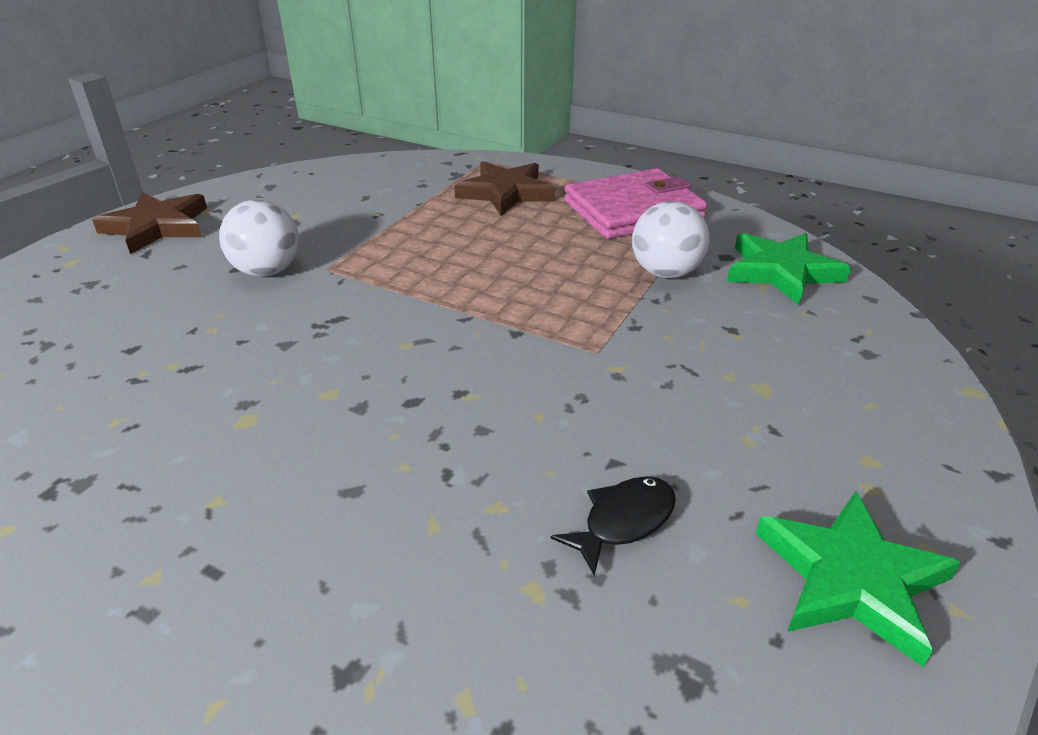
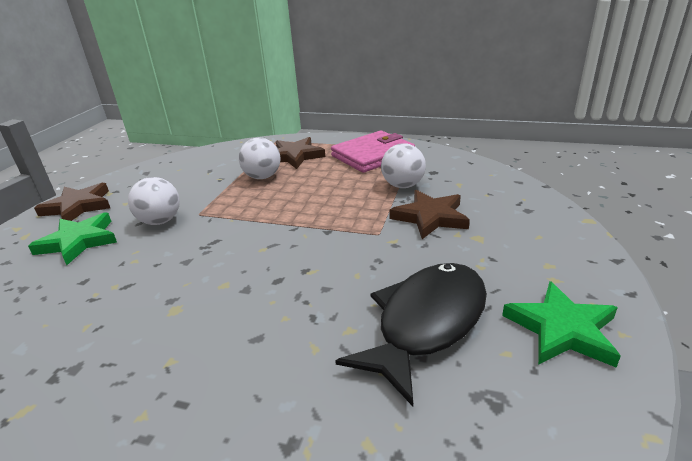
camera: 10 degrees left, 5 degrees down
(443, 221) = (262, 177): none -> white ball
(623, 521) = (426, 323): black fish -> black fish, size x2.23
(693, 337) = (430, 217): none -> brown star
(781, 272) = (466, 175): green star -> green star (78, 241)

